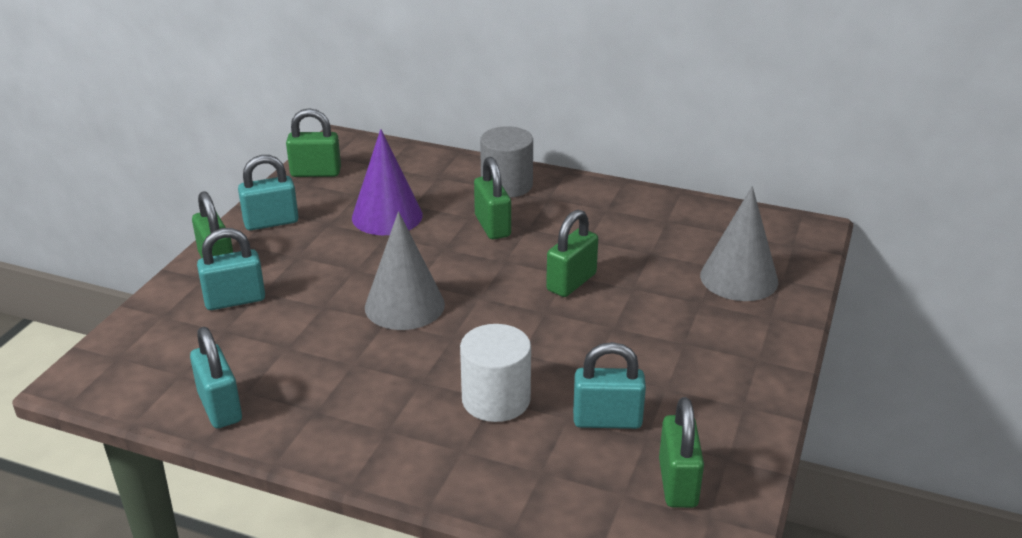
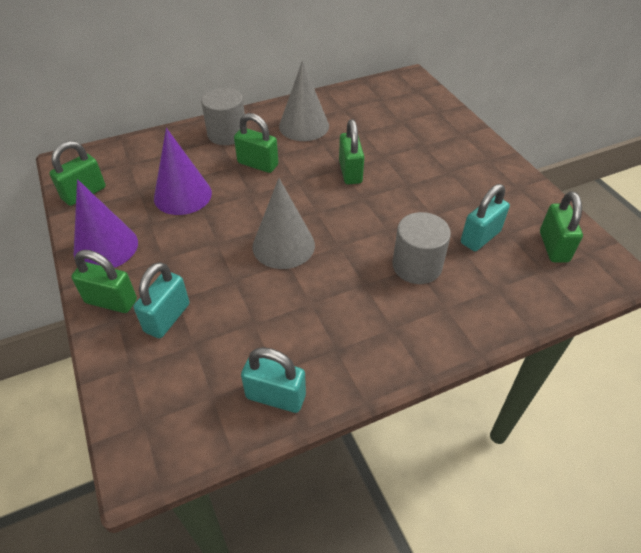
camera: 45 degrees left, 15 degrees up
(271, 222) = (106, 247): turquoise padlock -> purple cone
(496, 399) = (417, 266): white cylinder -> grey cylinder
(678, 483) = (553, 247): green padlock -> green padlock turned 45 degrees clockwise
(739, 278) = (421, 122): grey cone -> grey cone (304, 126)

